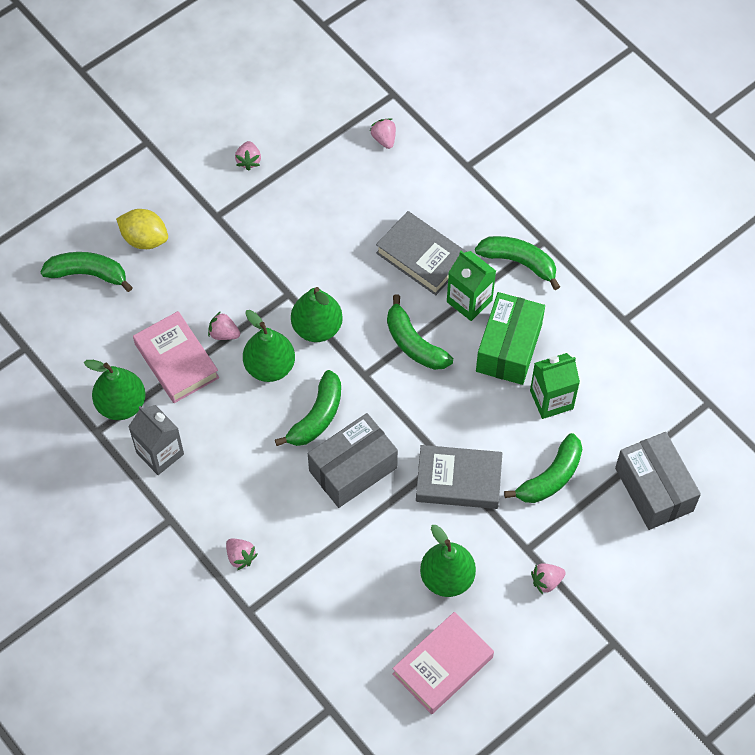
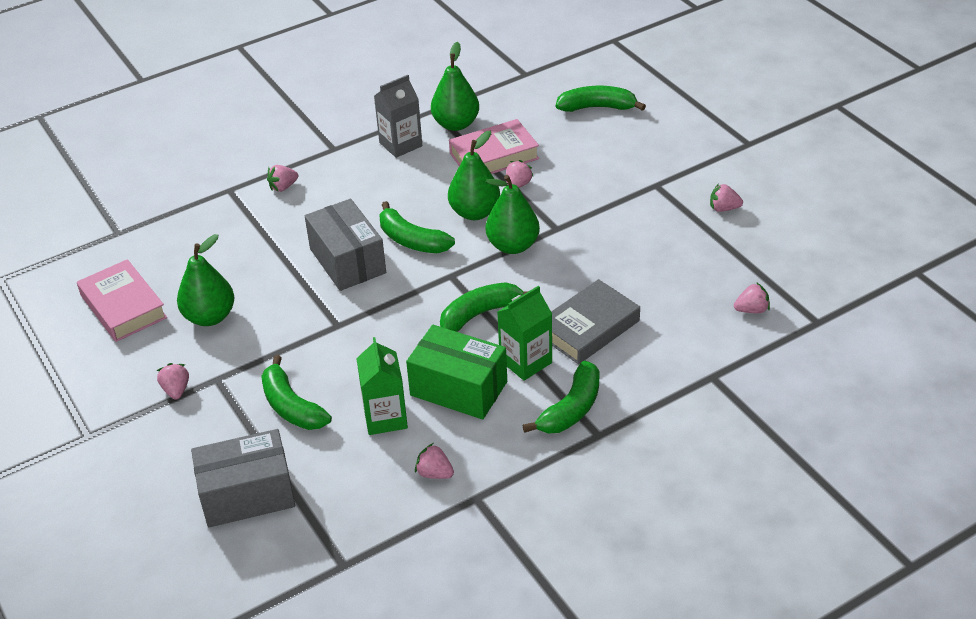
camera: 100 degrees right, 20 degrees down
(88, 274) = (597, 107): green banana -> green banana turned 105 degrees counterclockwise
(145, 239) = (632, 140): yellow lemon -> none
(458, 480) = (311, 334): grey book -> none
(605, 353) = (434, 473): none -> pink strawberry

